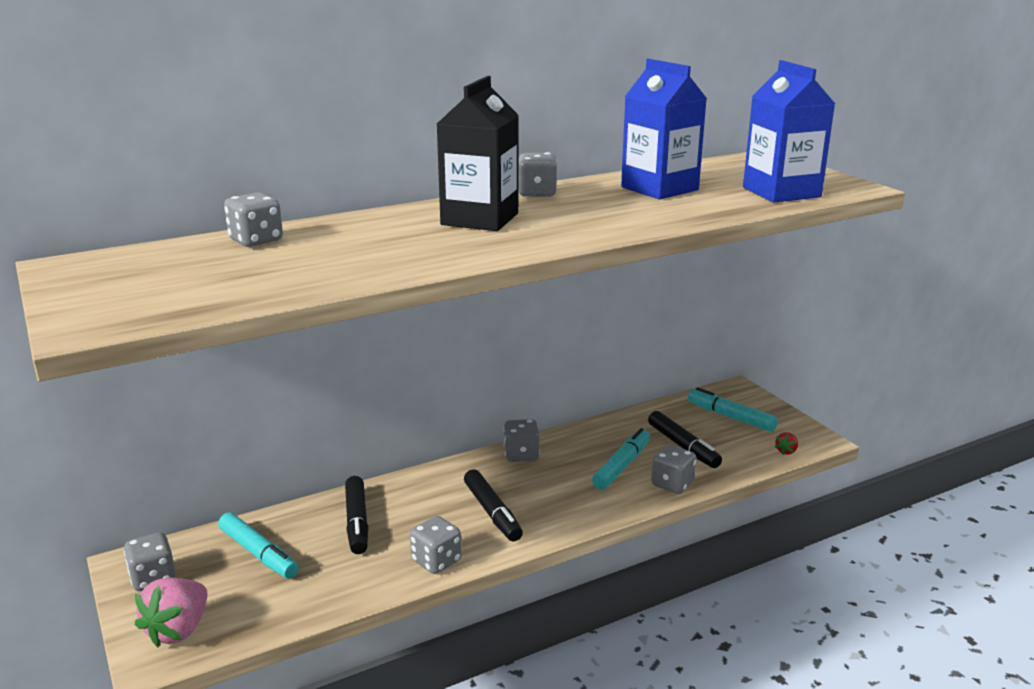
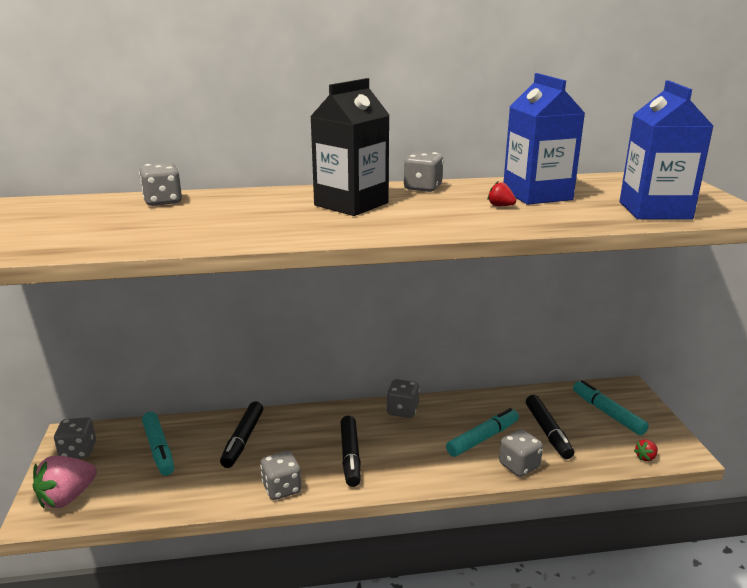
camera: 20 degrees right, 0 degrees up
(635, 204) = (500, 206): none -> red strawberry

